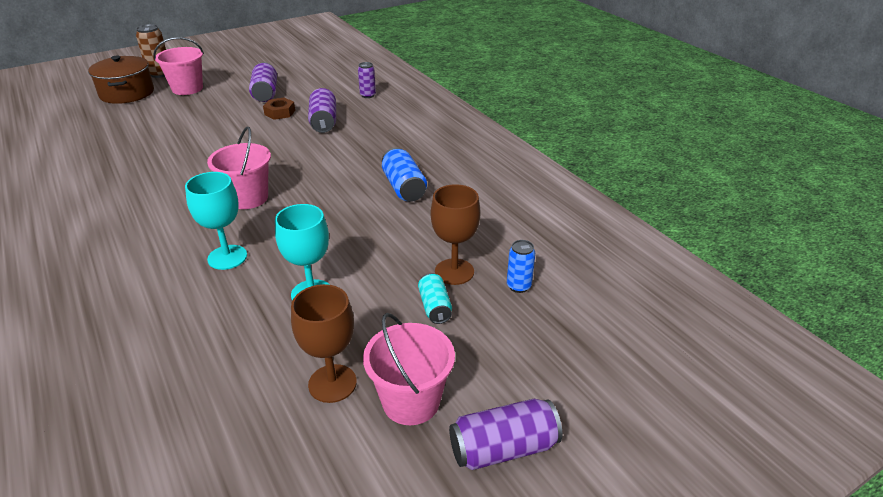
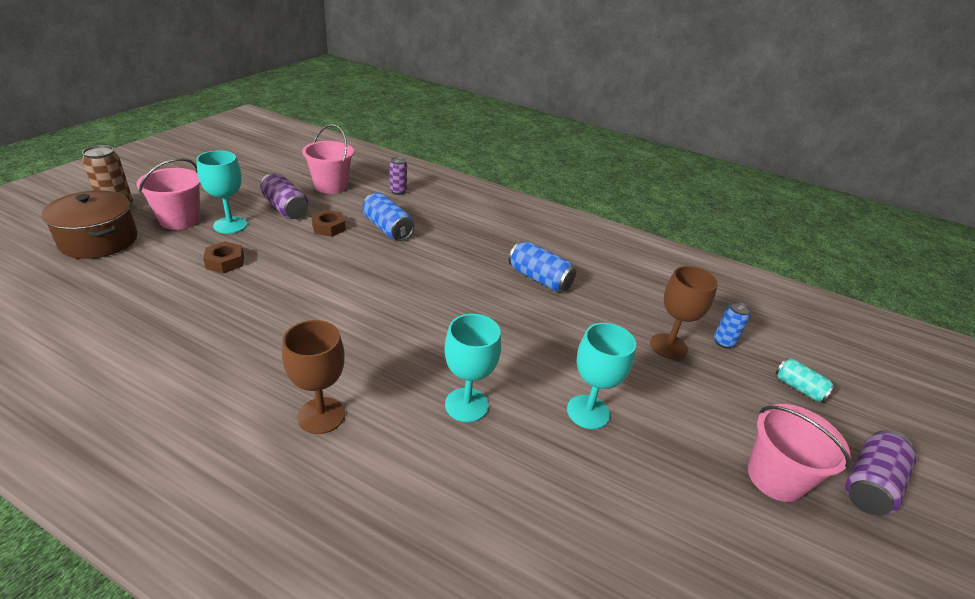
camera: 35 degrees left, 0 degrees up
(183, 122) = (225, 262): none -> brown nut
(214, 98) = (230, 225): none -> turquoise goblet
(248, 198) = (409, 332): pink bucket -> pink bucket (331, 186)
(323, 122) = (387, 228): purple can -> blue can
(332, 383) = (706, 491): brown goblet -> brown goblet (321, 415)
(435, 307) = (692, 384): turquoise can -> turquoise can (799, 388)

